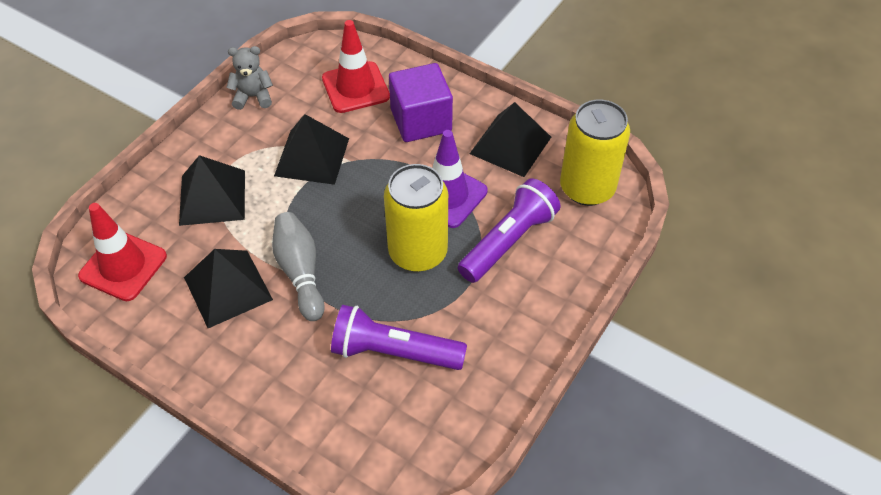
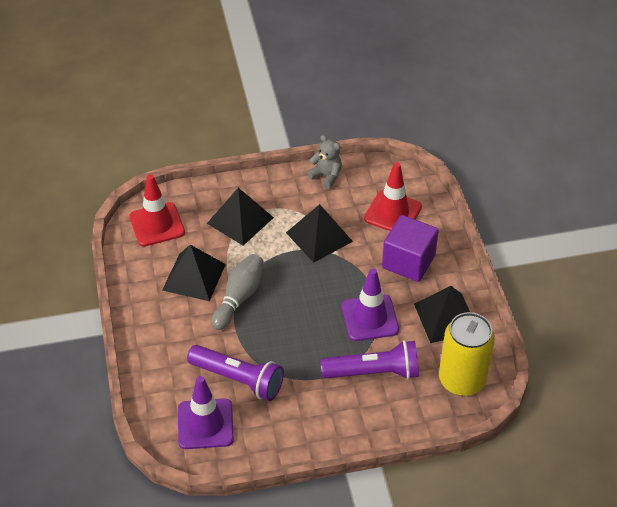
camera: 45 degrees right, 5 degrees down
(394, 352) = (238, 379): purple flashlight -> purple flashlight turned 150 degrees clockwise
(414, 424) = (205, 424): none -> purple traffic cone
(418, 252) = (314, 337): yellow can -> none

